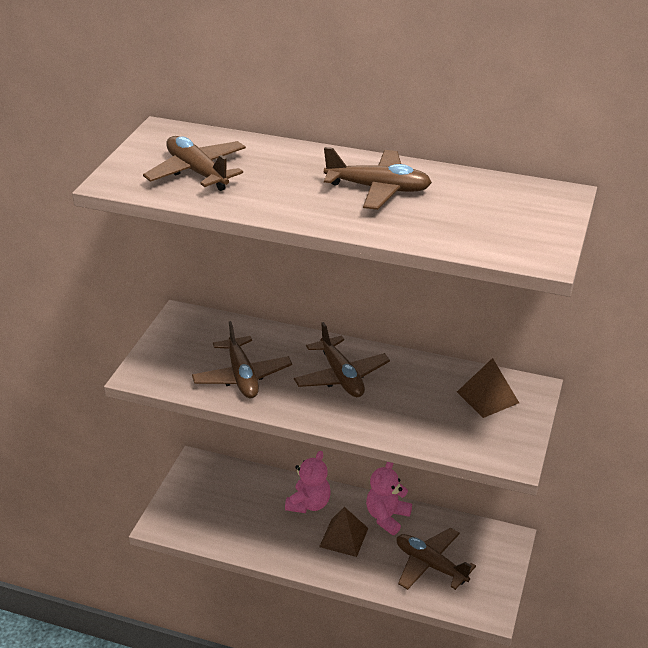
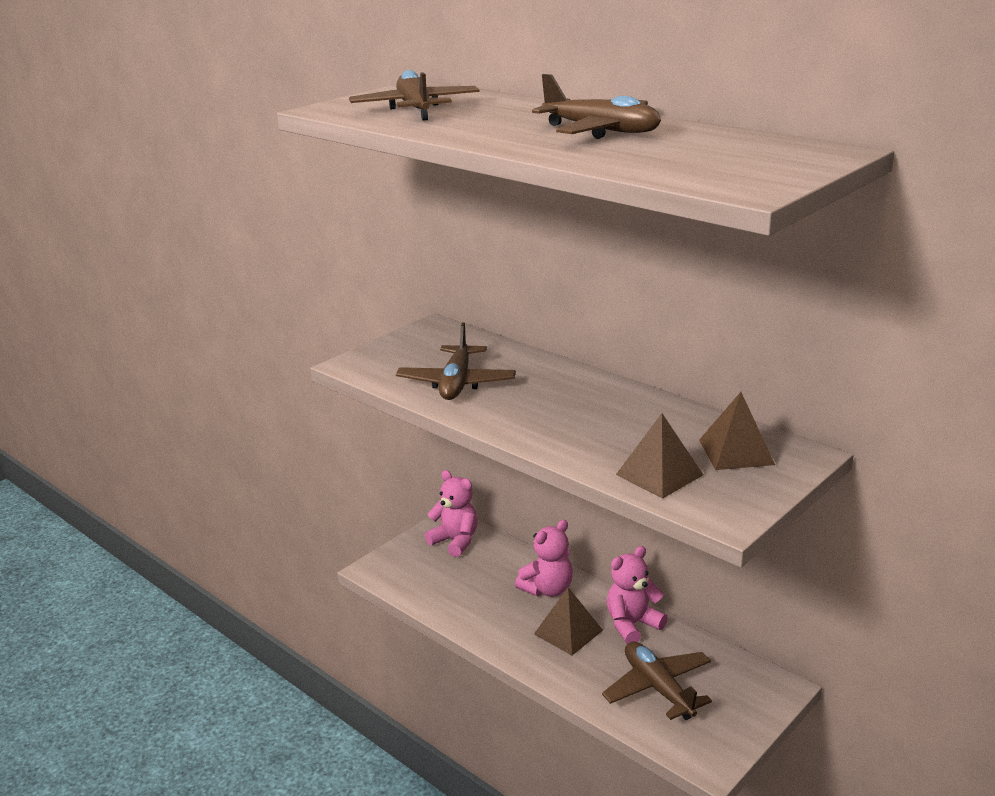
camera: 25 degrees right, 10 degrees down
(212, 479) = (455, 541): none -> pink teddy bear
(341, 376) = (567, 402): brown plane -> none
(448, 432) = (659, 474): none -> brown pyramid

